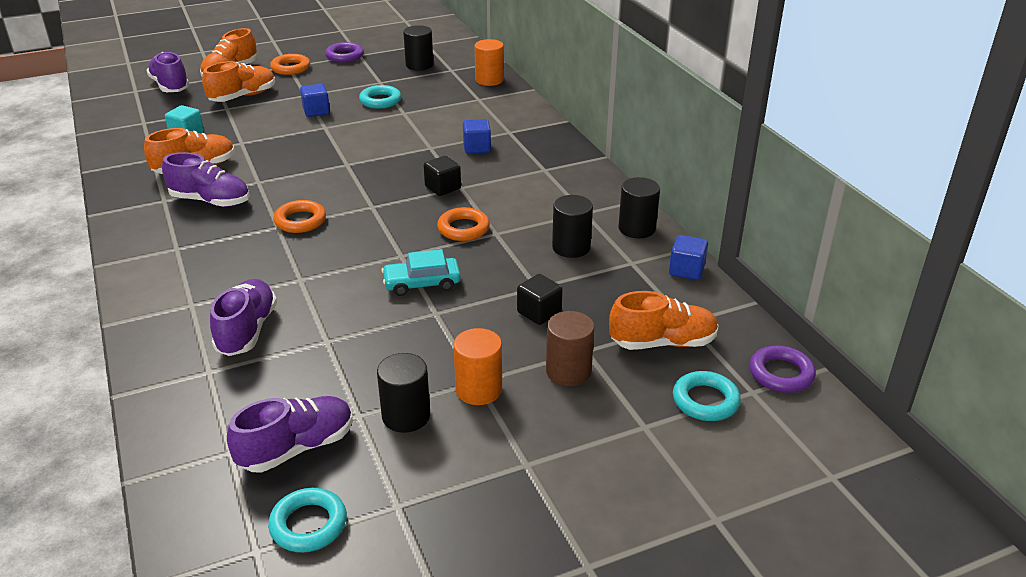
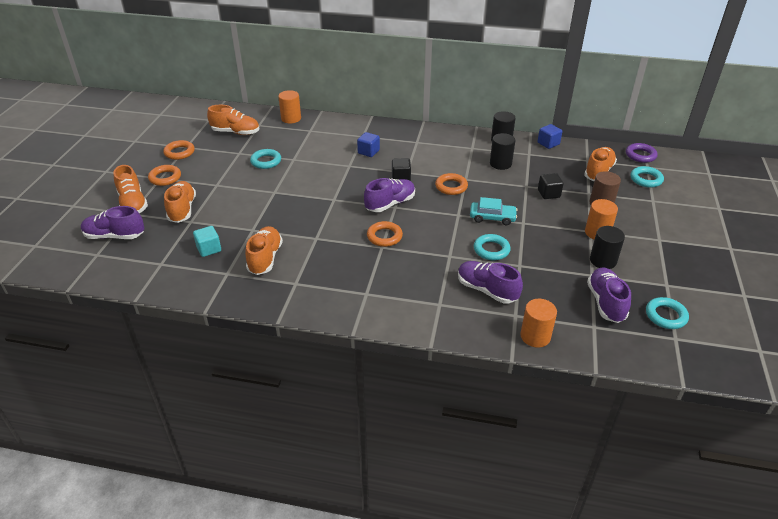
camera: 55 degrees left, 5 degrees up
(172, 402) = (535, 336): none -> orange cylinder
(211, 201) = (320, 264): purple shoe -> purple shoe (390, 204)
(316, 111) = (247, 188): blue cube -> none
(342, 306) = (491, 250): none -> turquoise ring
(344, 56) = (179, 152): purple ring -> orange ring
(419, 65) = (236, 132): black cylinder -> orange shoe
(422, 283) = (492, 217): turquoise car -> turquoise car turned 105 degrees counterclockwise

